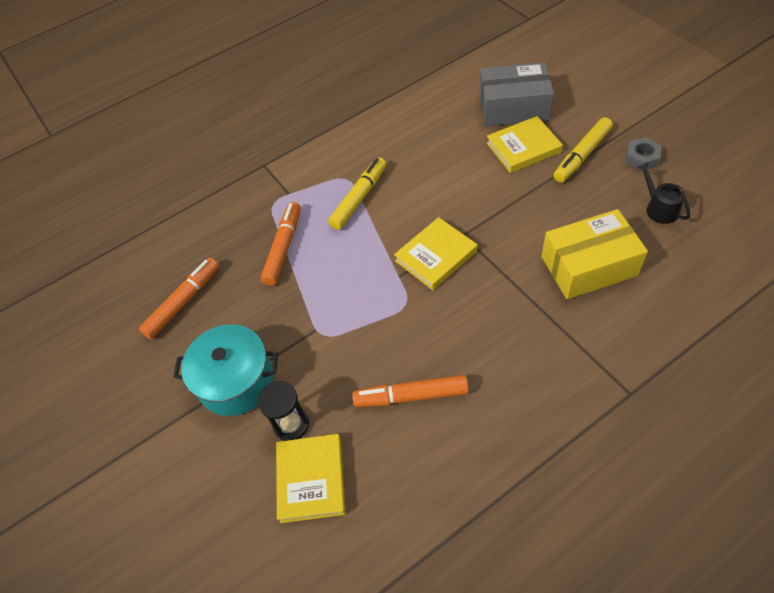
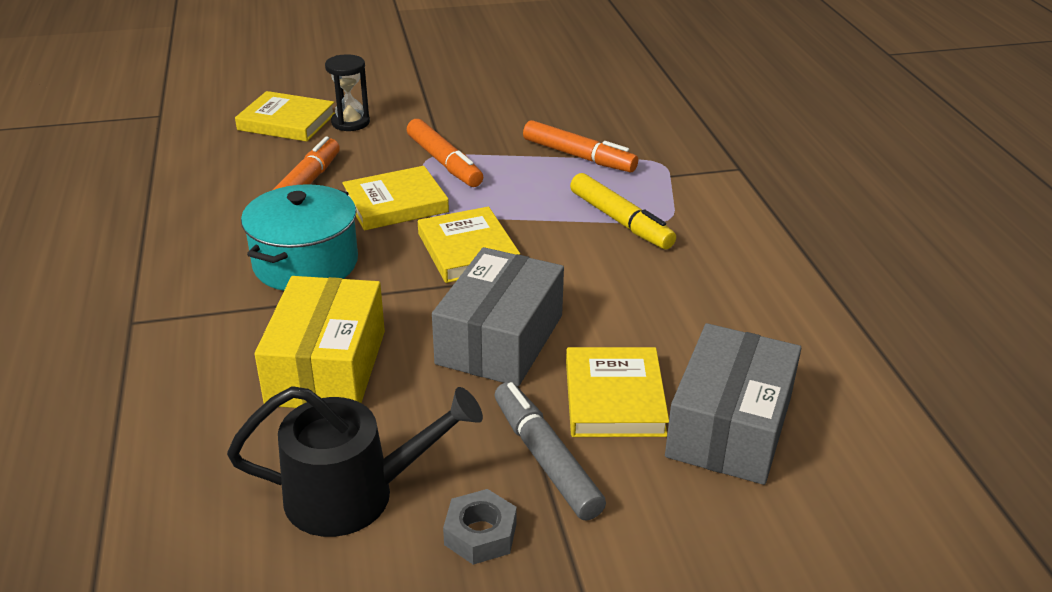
camera: 105 degrees right, 20 degrees down
(183, 302) = (552, 94): orange marker -> orange marker (444, 162)
(236, 381) = (427, 106): turquoise pot -> turquoise pot (305, 263)
(403, 322) = (395, 204): none -> yellow book
(510, 205) = (500, 339): none -> grey box
(582, 155) = (545, 459): yellow marker -> grey marker
(659, 208) = (353, 494): black watering can -> black watering can, size x1.73

